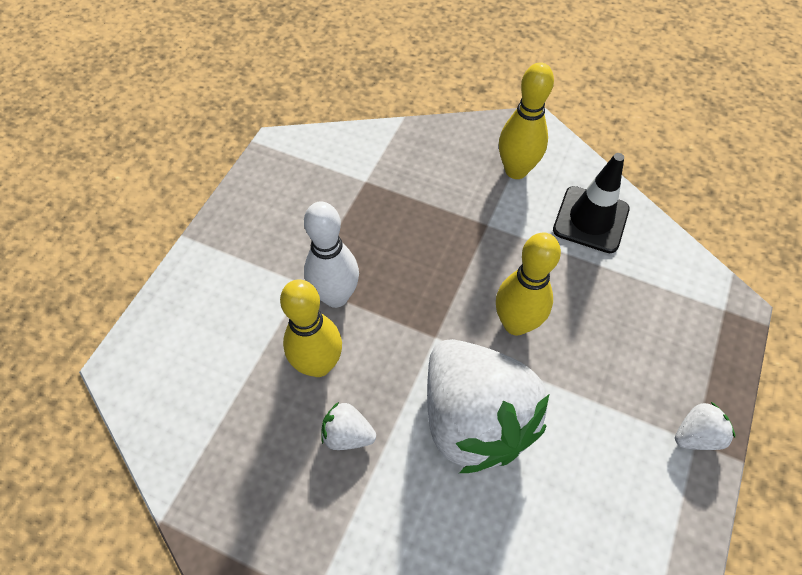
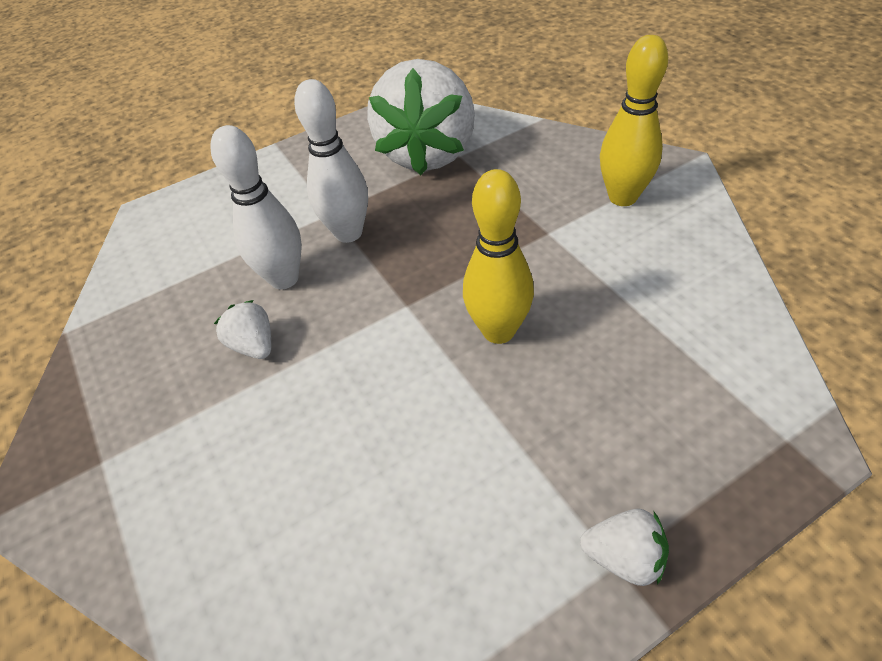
camera: 40 degrees right, 10 degrees down
(318, 364) = (284, 279): yellow bowling pin -> white bowling pin
(474, 419) = (377, 394): white strawberry -> white strawberry (427, 153)
(590, 219) = (674, 272): black traffic cone -> none

